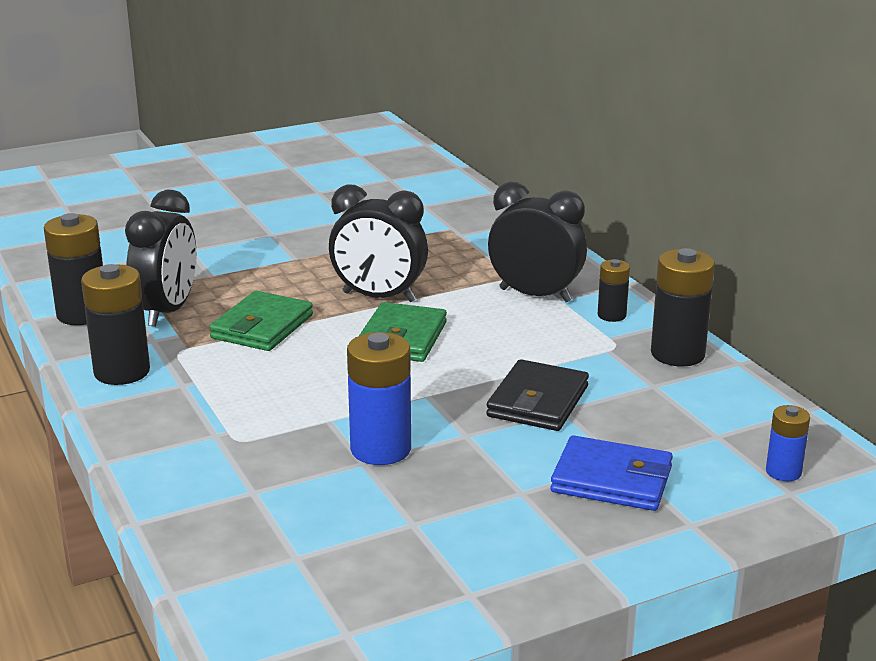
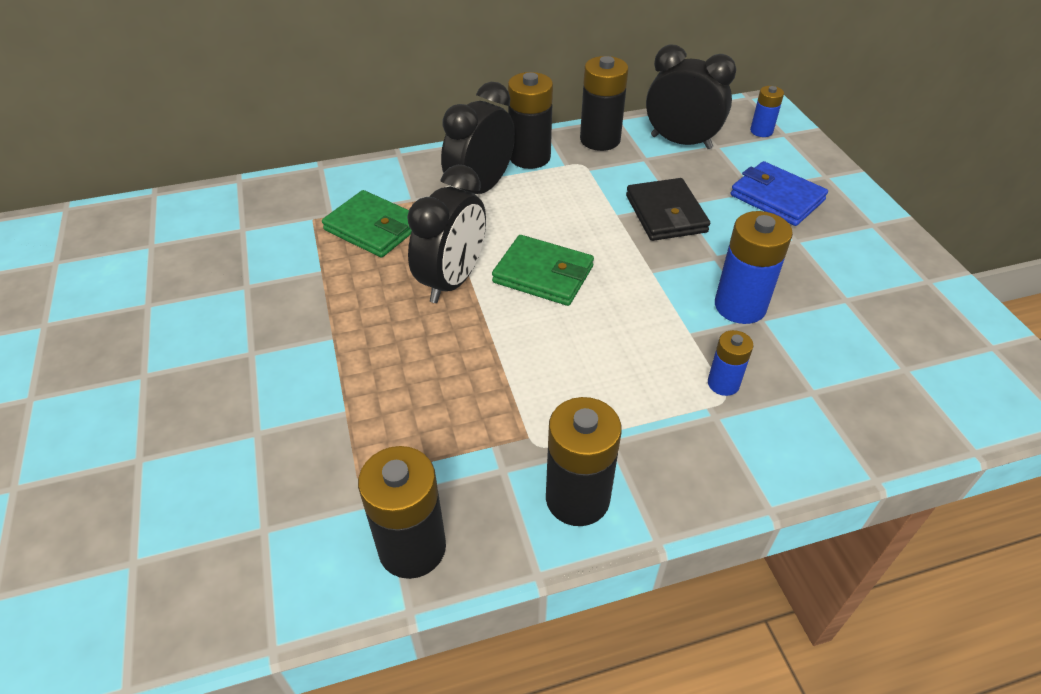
camera: 80 degrees left, 20 degrees up
(167, 311) = (432, 455): black clock -> black clock (681, 142)
(259, 438) = (723, 383): none -> blue battery
(262, 327) = (495, 371): green wallet -> green wallet (373, 228)
(538, 401) = (666, 214): black wallet -> black wallet turned 45 degrees clockwise
(611, 315) = (529, 157): black battery -> black battery, size x1.77
(612, 480) = (777, 198): blue wallet -> blue wallet turned 75 degrees counterclockwise

